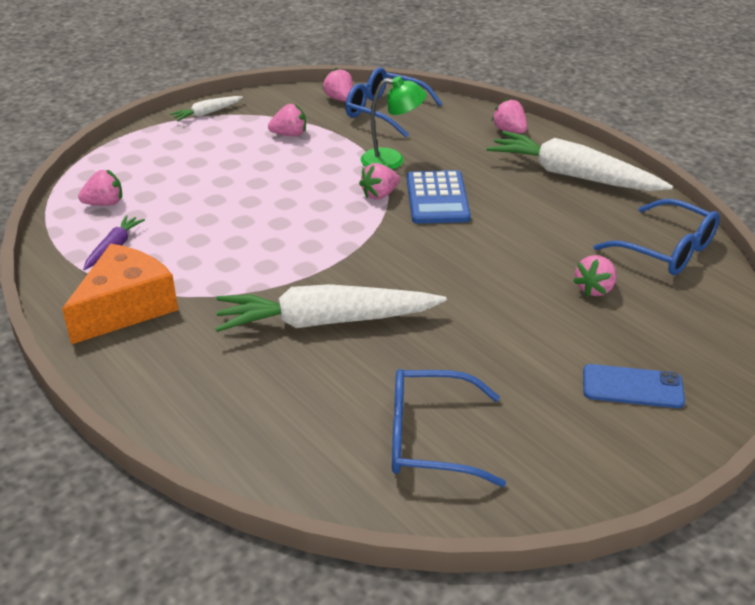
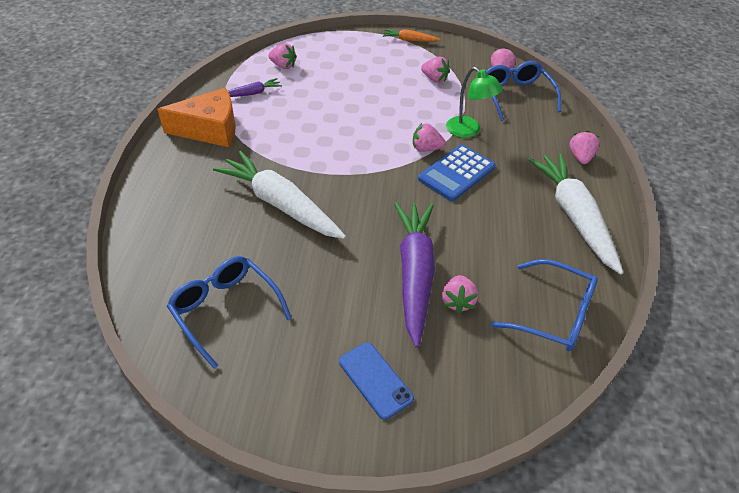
camera: 45 degrees right, 10 degrees up
(207, 113) = (409, 40): white carrot -> orange carrot
(532, 293) = (415, 274): none -> purple carrot
(594, 289) = (458, 301): pink strawberry -> pink strawberry turned 75 degrees counterclockwise
(667, 250) = (554, 314): blue glasses -> blue glasses turned 60 degrees counterclockwise

